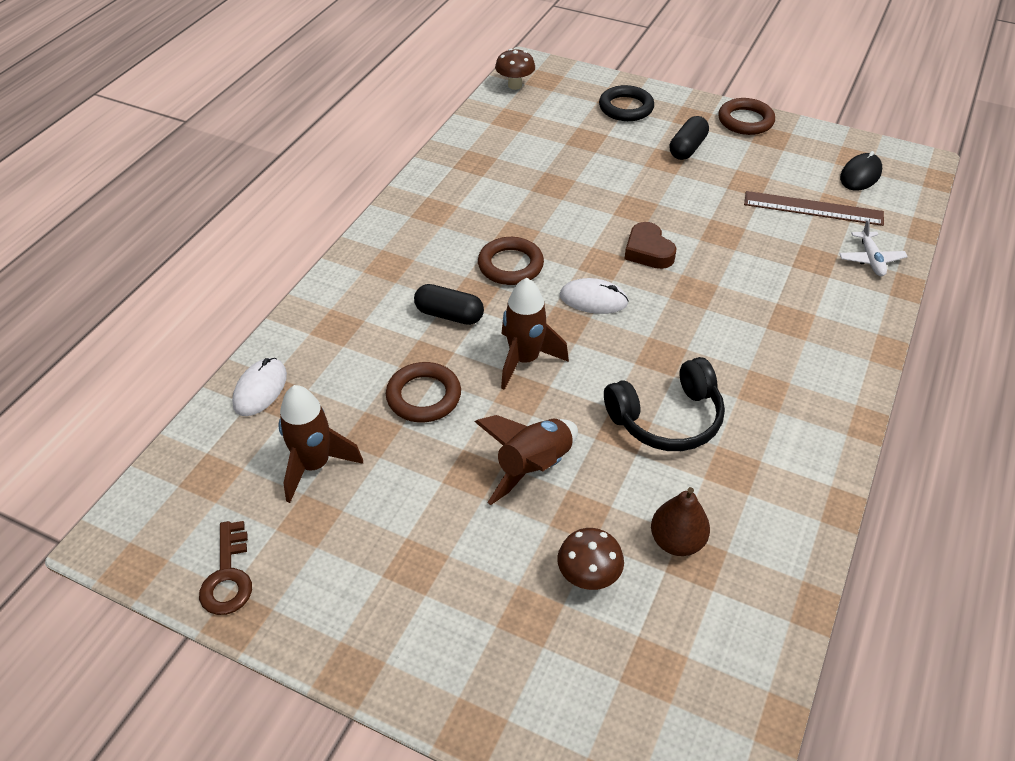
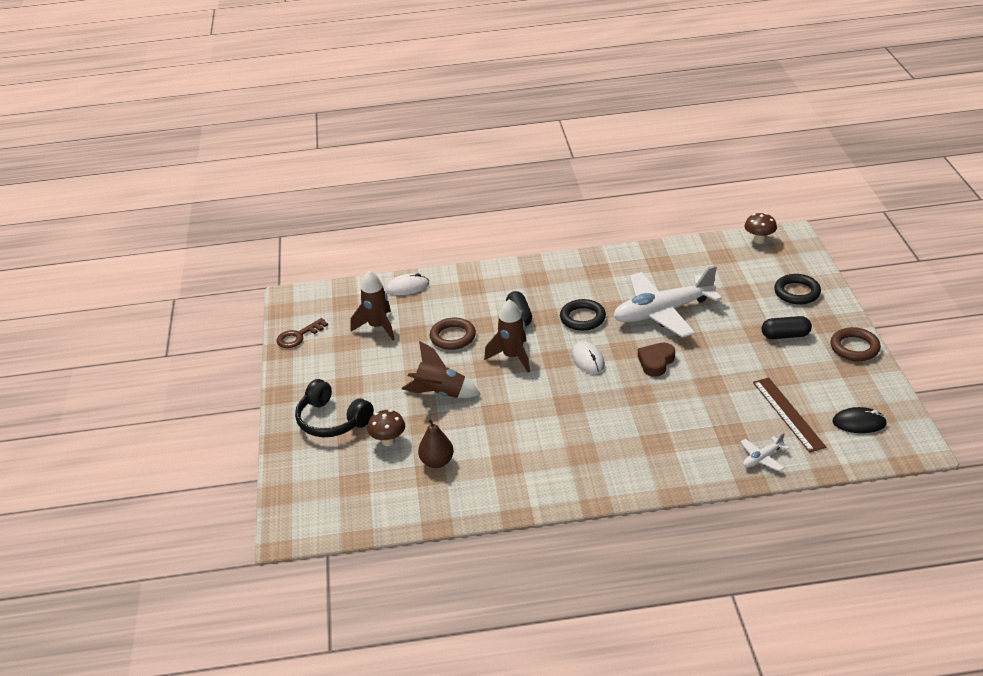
camera: 60 degrees right, 10 degrees down
(510, 265) = (582, 318): brown ring -> black ring
(565, 203) = (663, 312): none -> white plane
(667, 419) = (520, 425): black headphones -> black headphones (332, 420)

